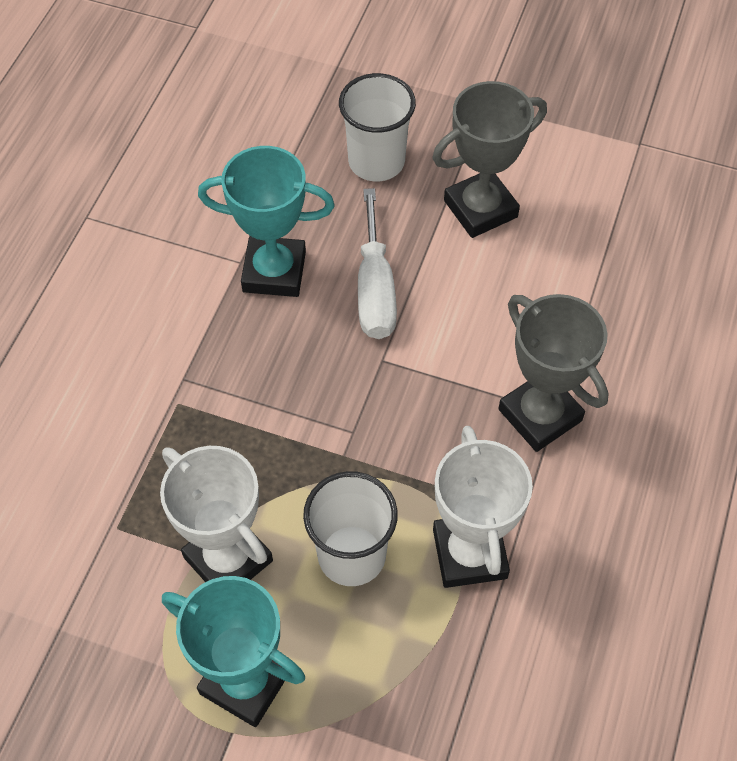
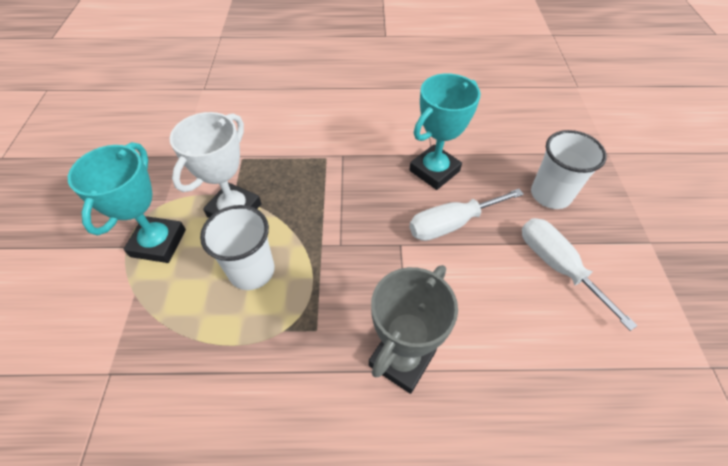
camera: 70 degrees right, 5 degrees down
(274, 272) = (434, 171): turquoise trophy -> turquoise trophy turned 60 degrees clockwise
(469, 553) = (270, 342): white trophy -> none
(480, 209) = (557, 266): grey trophy -> white screwdriver

